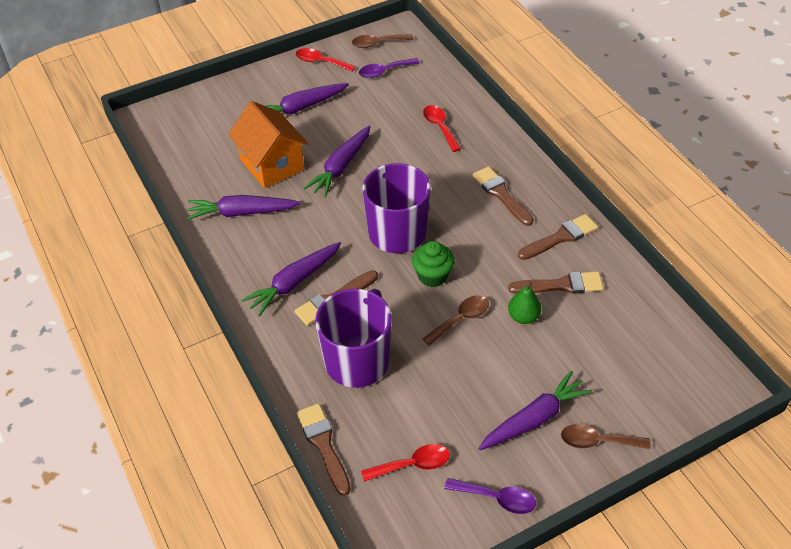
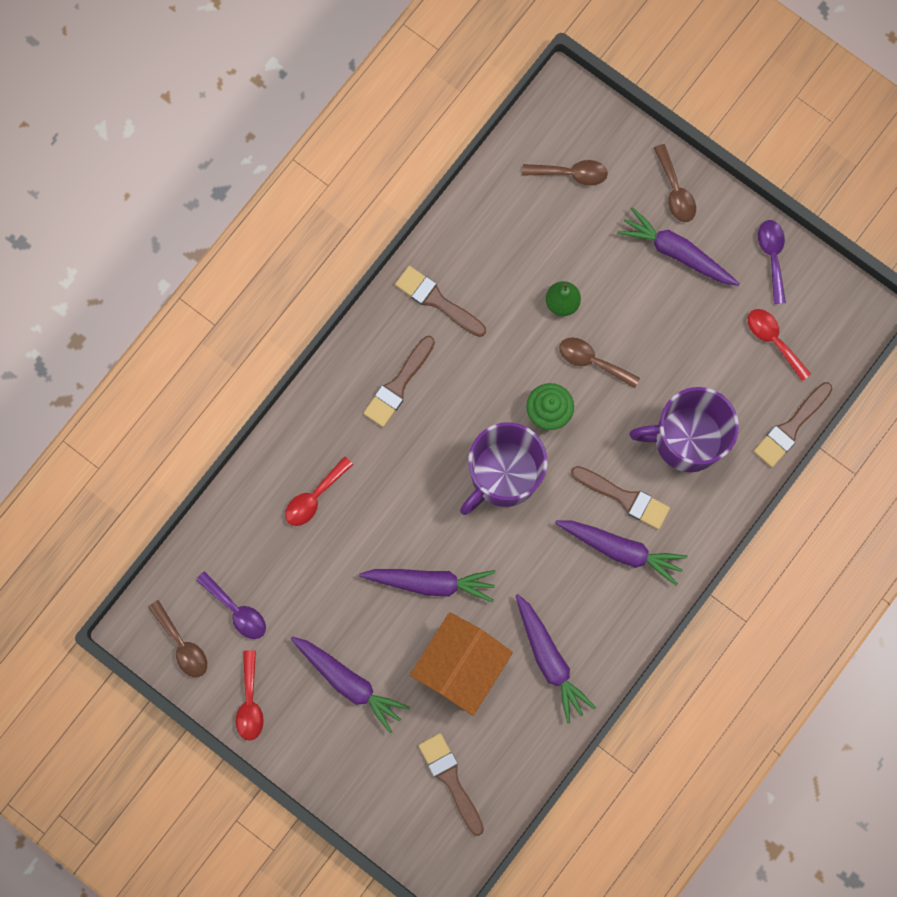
camera: 115 degrees left, 30 degrees up
(561, 285) = (504, 279): brown brush -> brown brush (450, 779)
(643, 365) = (571, 173): none -> brown spoon

